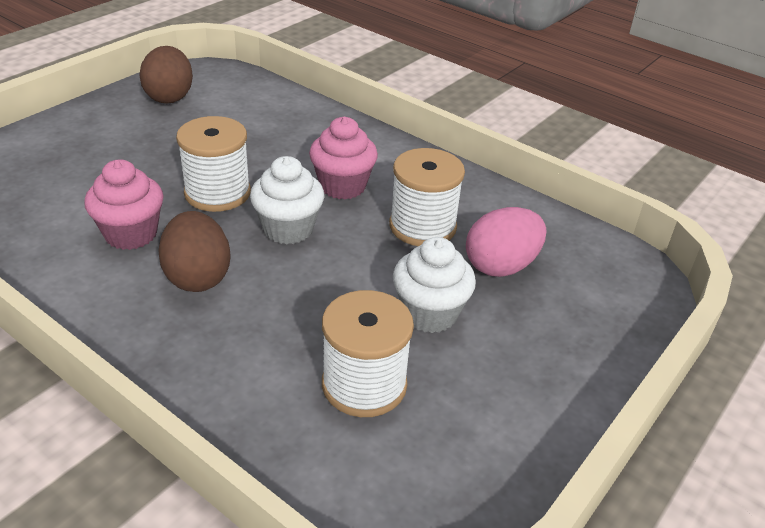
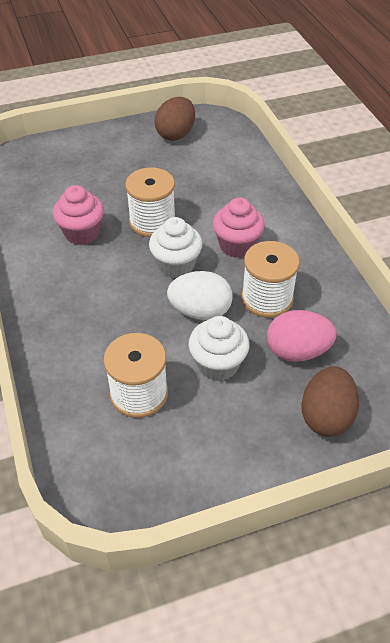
camera: 35 degrees right, 10 degrees up
(197, 277) = (98, 278): brown egg -> brown egg (326, 416)
(360, 266) = (200, 311): none -> white egg

